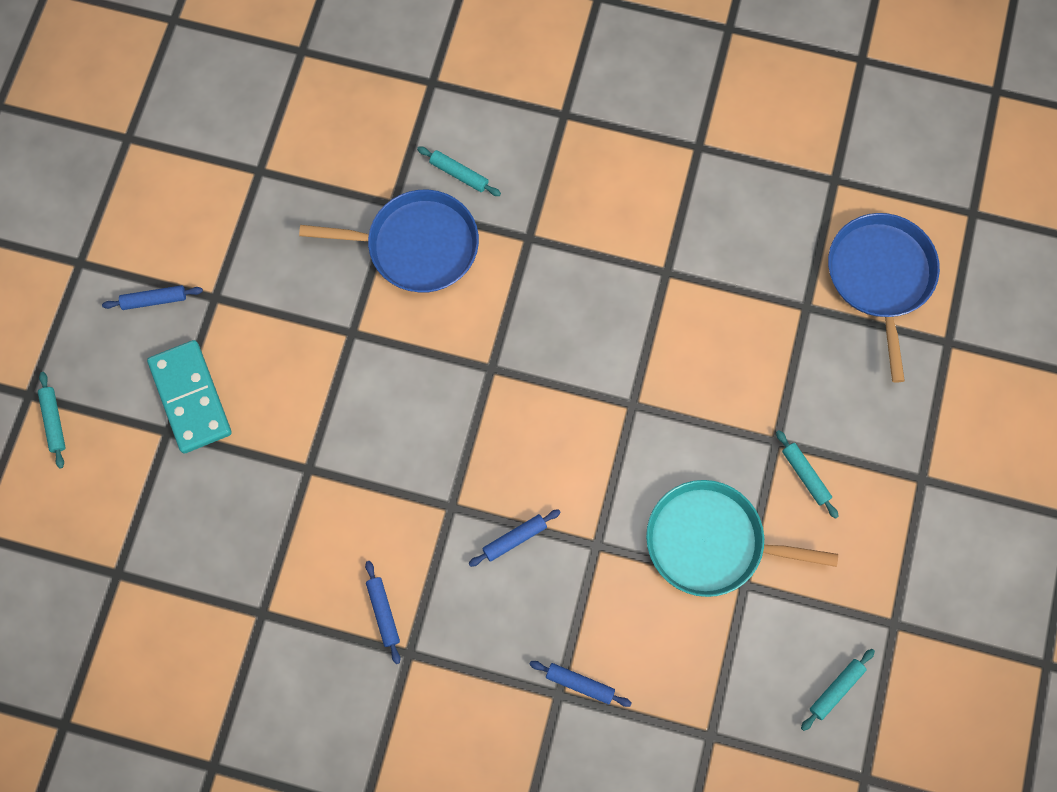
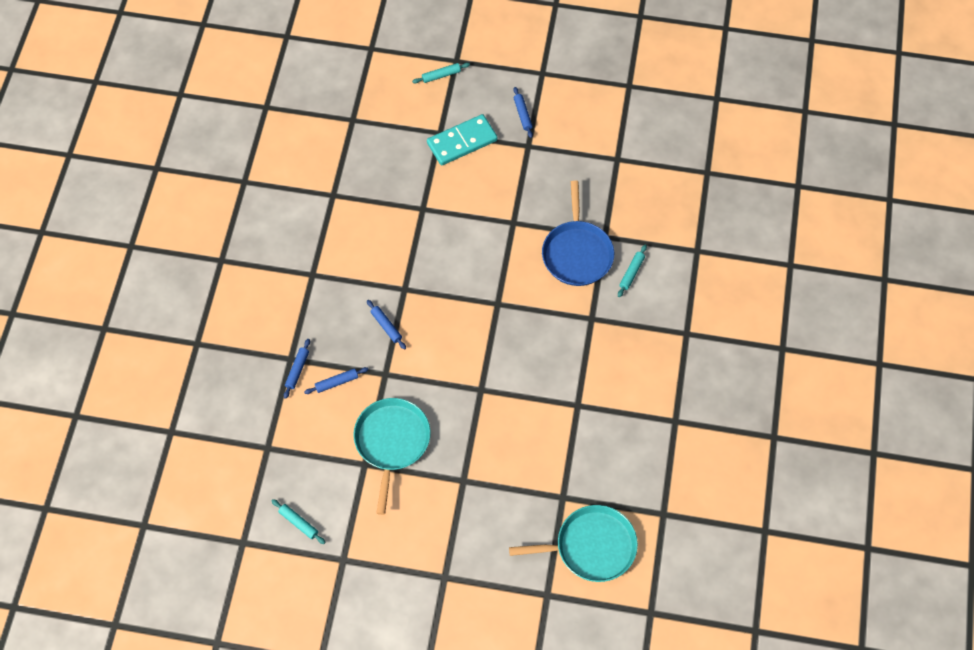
camera: 85 degrees right, 10 degrees down
(383, 612) = (336, 258): blue rolling pin -> blue rolling pin (337, 382)
(805, 475) = (441, 499): turquoise rolling pin -> none
(880, 277) = (591, 547): blue pan -> turquoise pan

